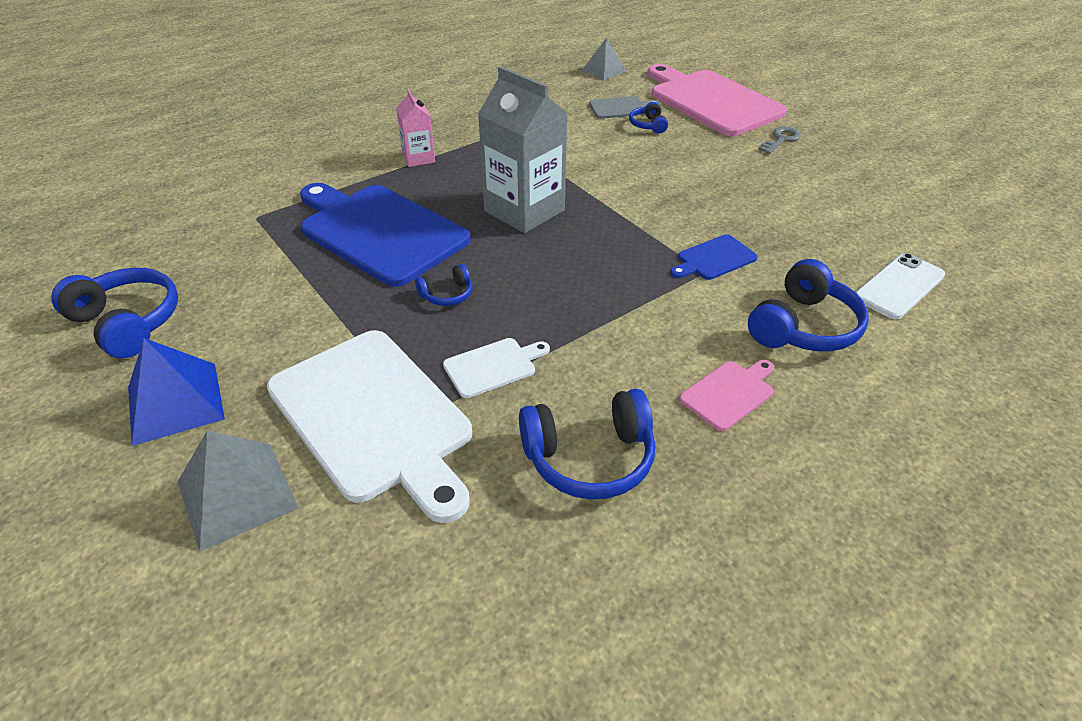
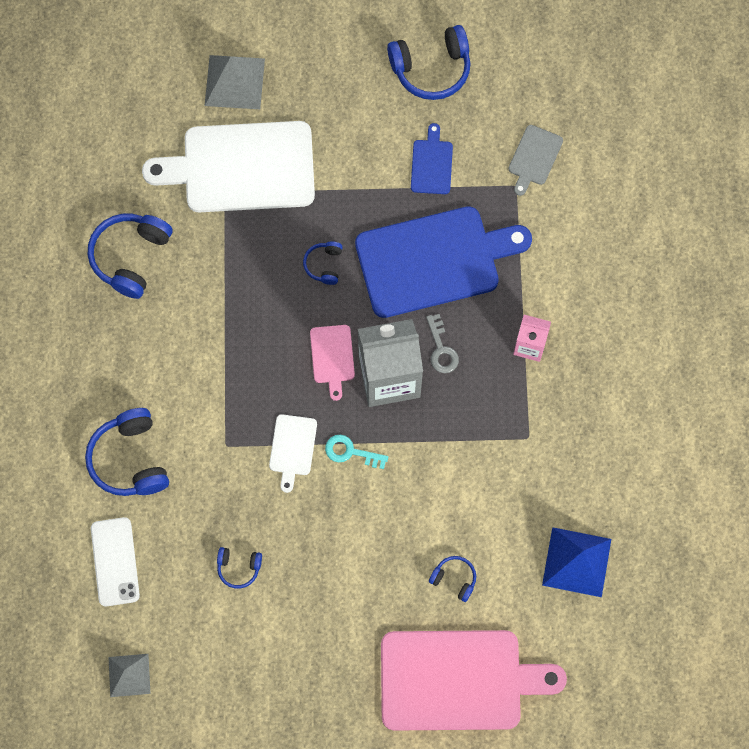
camera: 125 degrees right, 30 degrees up
(175, 402) = (330, 74): blue pyramid -> blue pyramid (577, 562)
(493, 366) = (235, 252): white cutting board -> white cutting board (292, 448)
(604, 70) = (599, 630): grey pyramid -> grey pyramid (129, 675)
(615, 203) = (351, 452): none -> turquoise key
(620, 108) = (505, 581): grey cutting board -> grey cutting board (534, 158)
(714, 259) = (234, 465): blue cutting board -> blue cutting board (432, 164)
(729, 393) = (116, 365): pink cutting board -> pink cutting board (332, 357)
(781, 139) = (346, 675): grey key -> grey key (441, 349)
(790, 216) = (239, 568): none -> blue headphones

